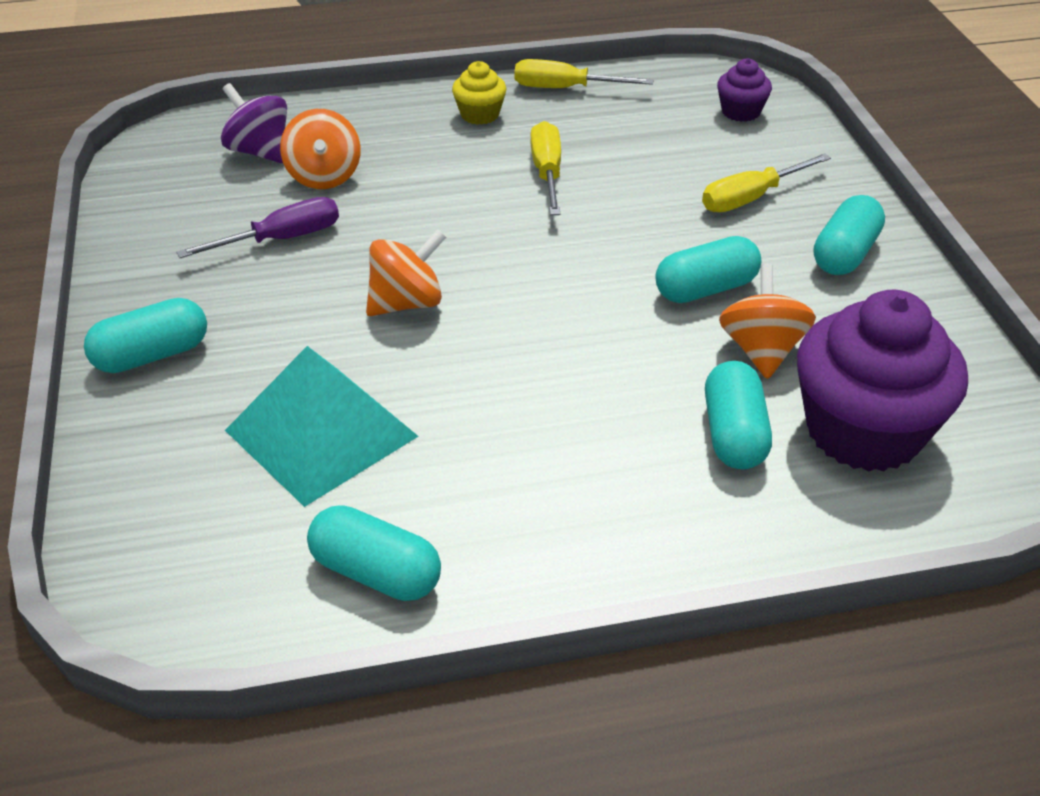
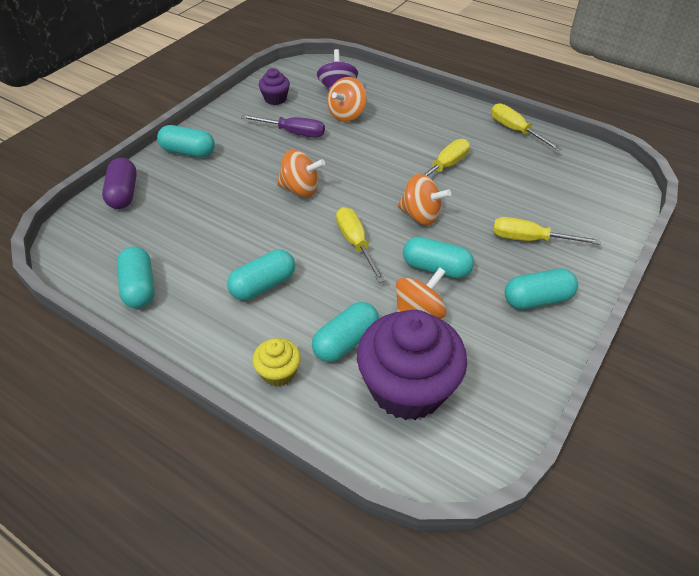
camera: 45 degrees right, 5 degrees up
(135, 476) = (123, 194): none -> purple capsule
(321, 433) = (197, 221): turquoise pyramid -> none
(479, 114) = (454, 122): yellow cupcake -> yellow cupcake (278, 372)
(542, 445) = (263, 285): none -> turquoise capsule
(578, 322) = (355, 243): none -> yellow screwdriver
(603, 243) = (420, 215): none -> orange spinning top
(740, 112) = (595, 192): purple cupcake -> purple cupcake (275, 99)

